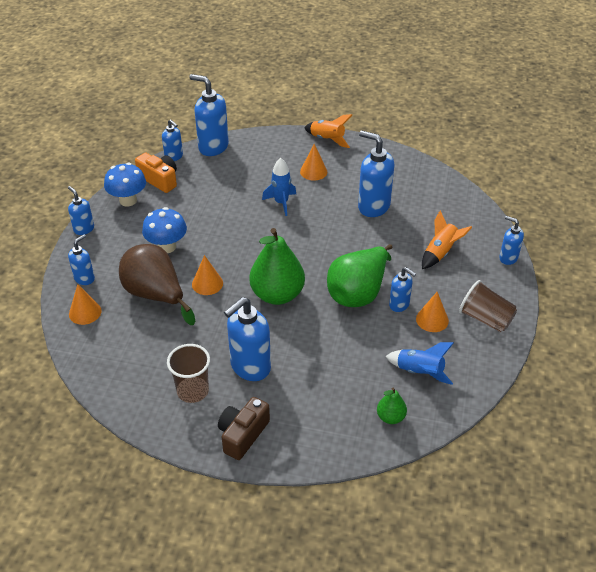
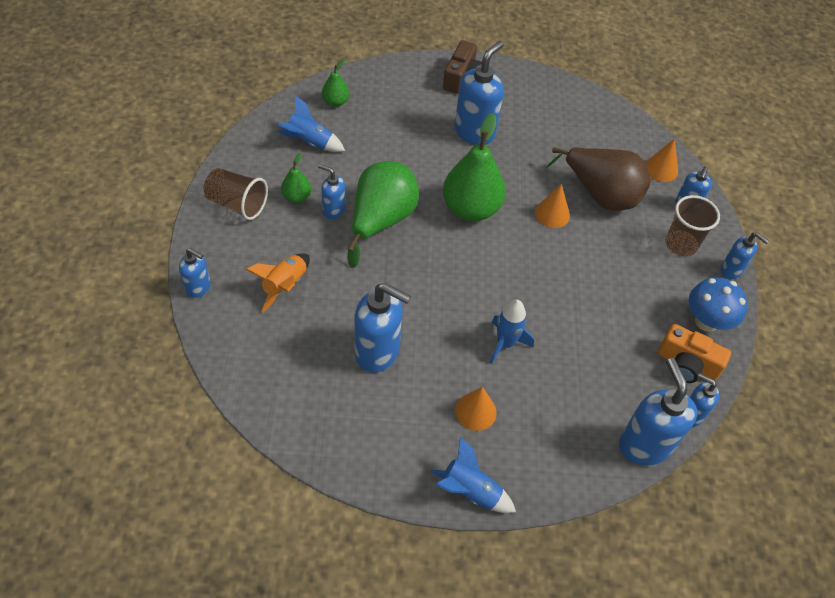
camera: 165 degrees right, 10 degrees up
(167, 247) = (620, 256): blue mushroom -> none
(193, 391) = (519, 107): brown cup -> brown cup (680, 244)
(213, 147) = (644, 445): blue soap dispenser -> blue soap dispenser turned 120 degrees counterclockwise
(327, 139) = (470, 491): orange rocket -> blue rocket
(432, 319) = (297, 197): orange cone -> green pear

